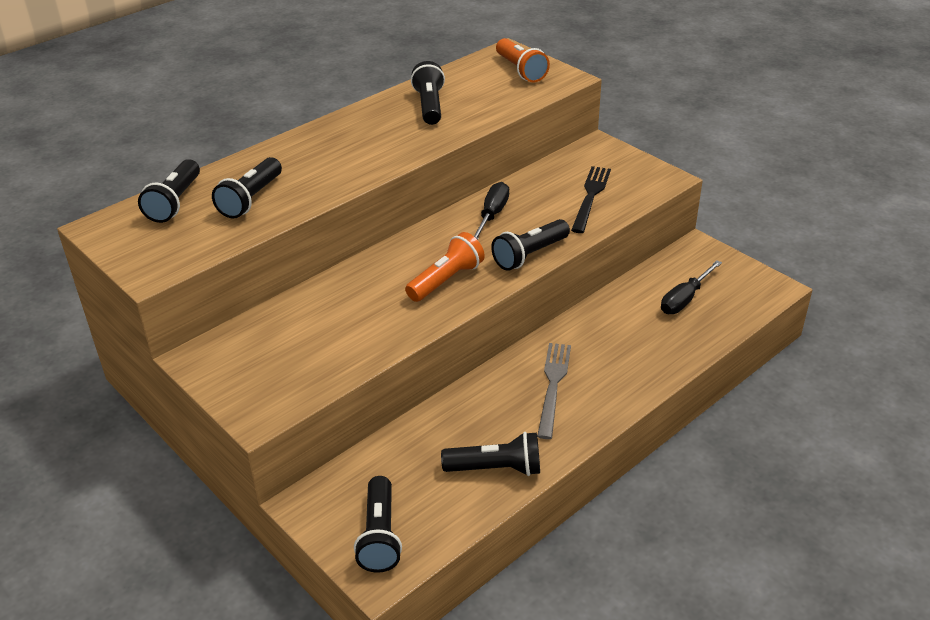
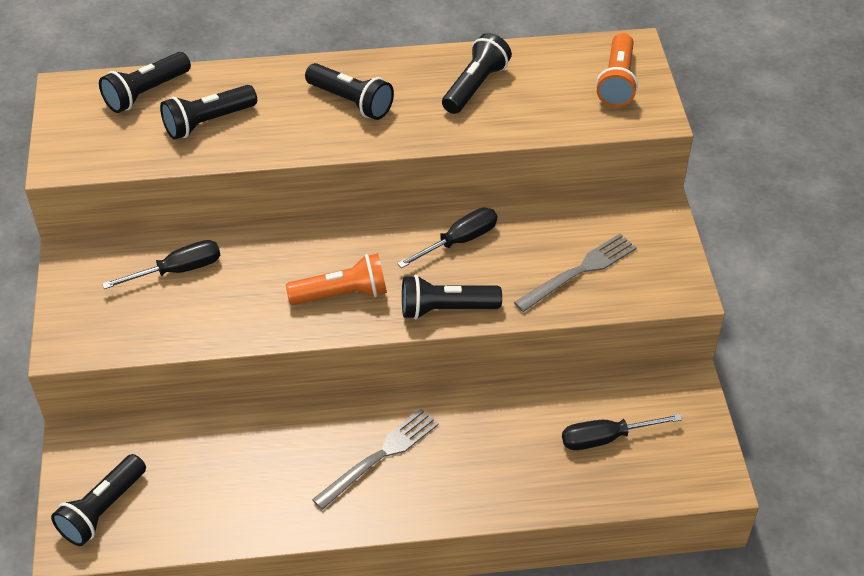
camera: 35 degrees right, 10 degrees up
(299, 324) = (178, 270): none -> black screwdriver
(496, 468) = (249, 508): black flashlight -> black flashlight (351, 102)
(590, 197) = (579, 272): black fork -> grey fork

